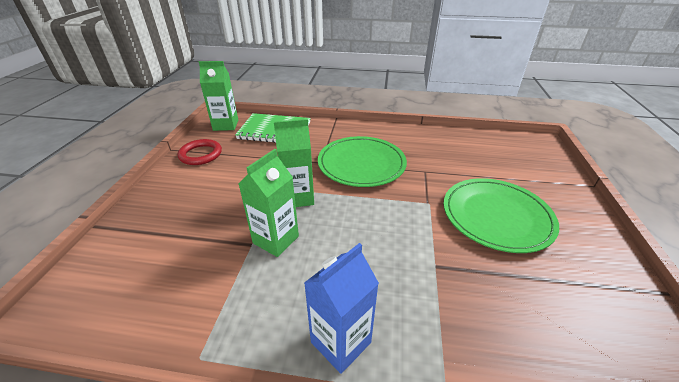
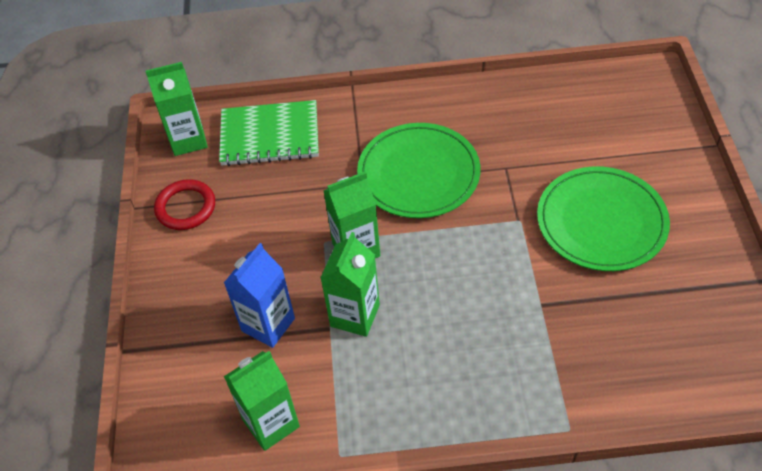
camera: 10 degrees left, 15 degrees up
(159, 309) = (271, 423): none -> green carton
(341, 342) = (466, 408): blue carton -> blue carton (268, 324)

